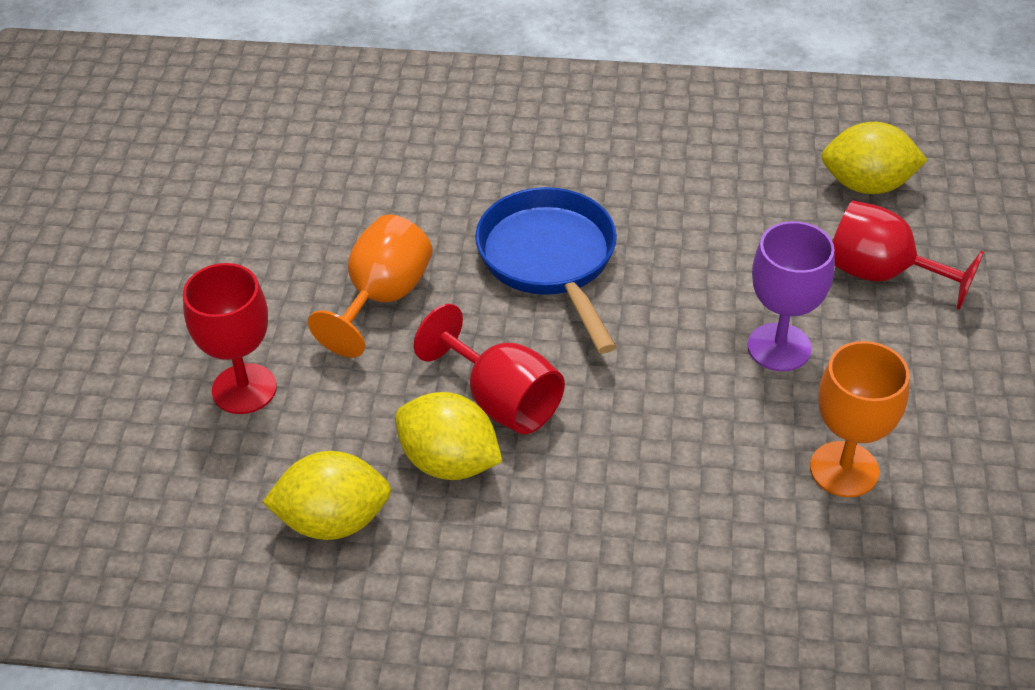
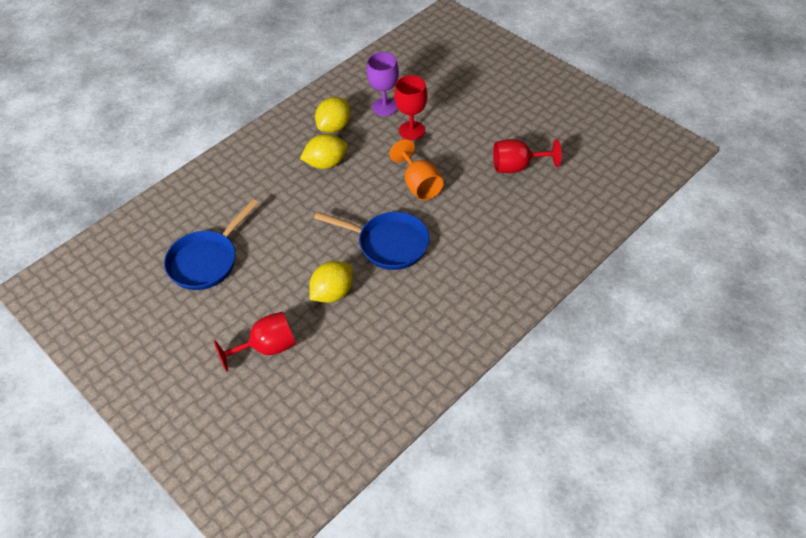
camera: 130 degrees right, 5 degrees up
(501, 400) = (336, 190): red goblet -> red goblet (517, 167)
(779, 347) = (272, 283): purple goblet -> purple goblet (385, 107)
(844, 469) = (206, 261): orange goblet -> blue pan
(867, 185) = (317, 388): yellow lemon -> yellow lemon (332, 293)

